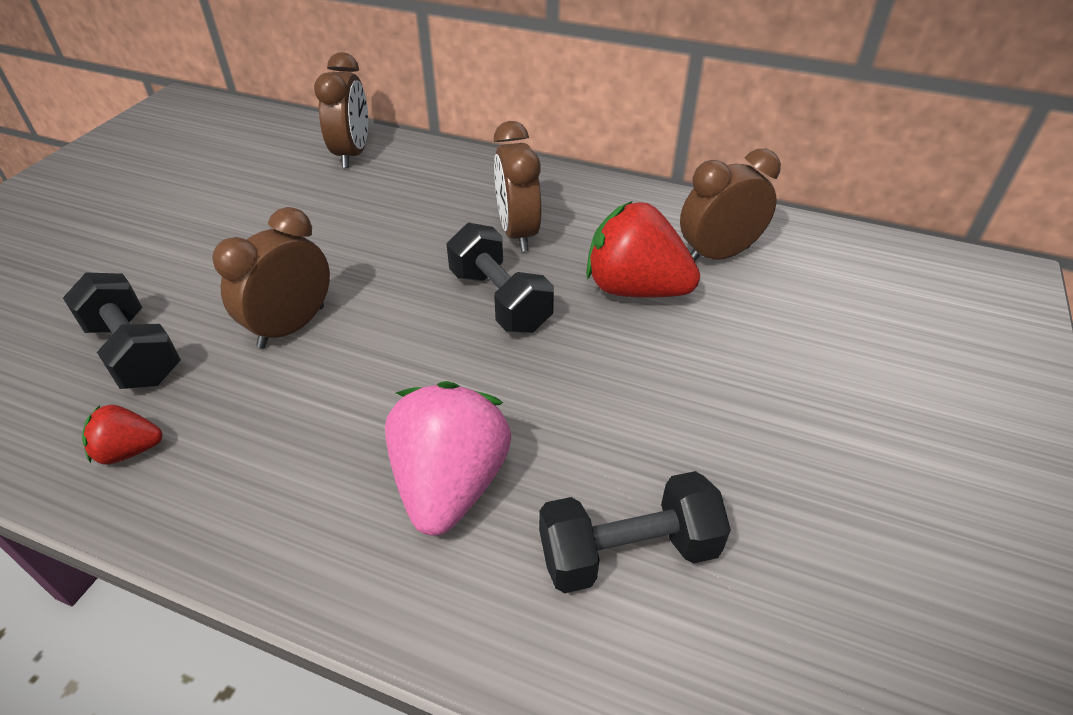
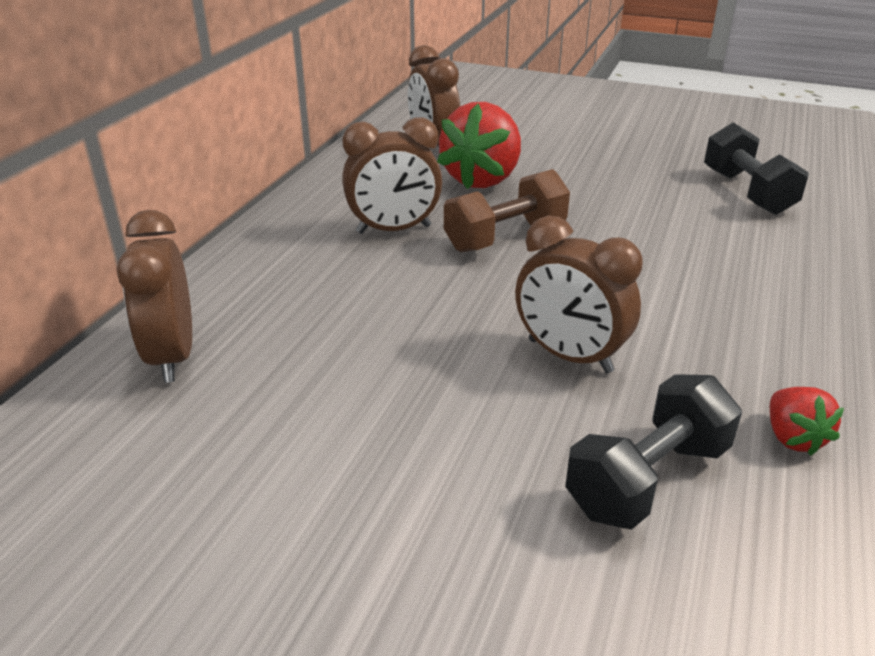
camera: 90 degrees left, 10 degrees down
(352, 154) = (172, 356): brown clock -> brown clock turned 105 degrees counterclockwise
(450, 484) = (729, 252): pink strawberry -> none
(500, 300) = (505, 237): black dumbbell -> brown dumbbell

